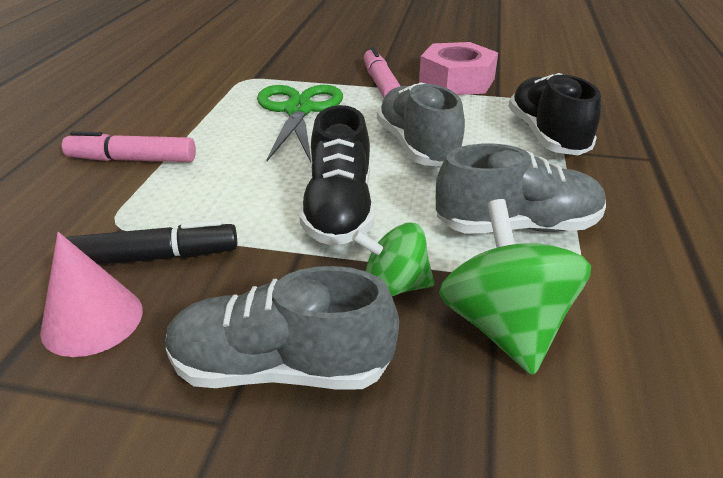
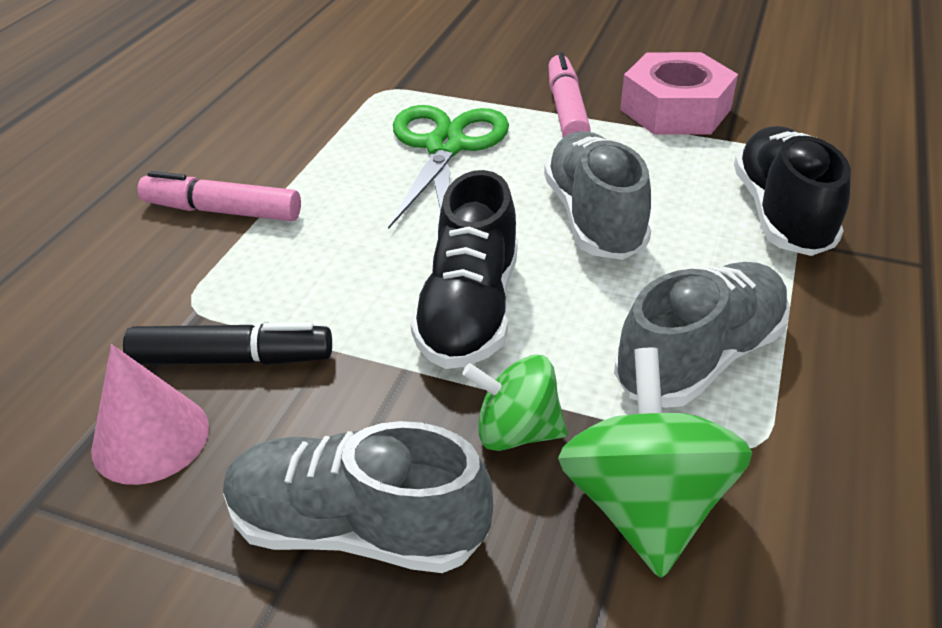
camera: 10 degrees right, 5 degrees up
(517, 226) = (699, 357): grey shoe -> grey shoe turned 45 degrees counterclockwise

